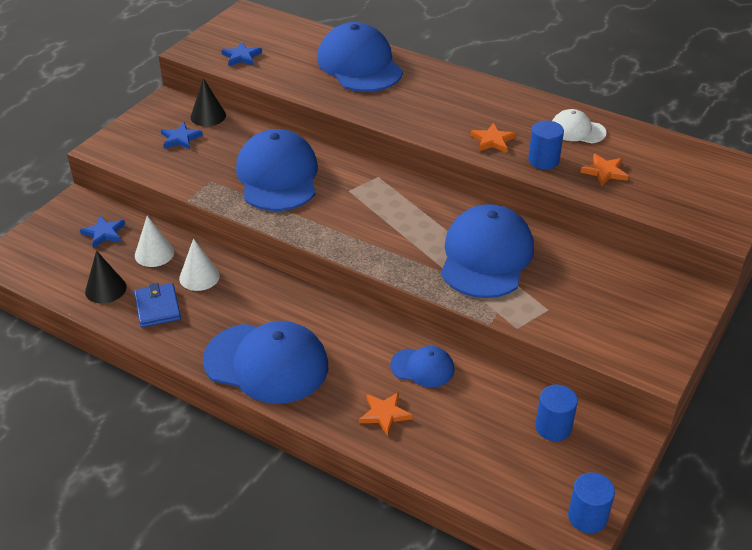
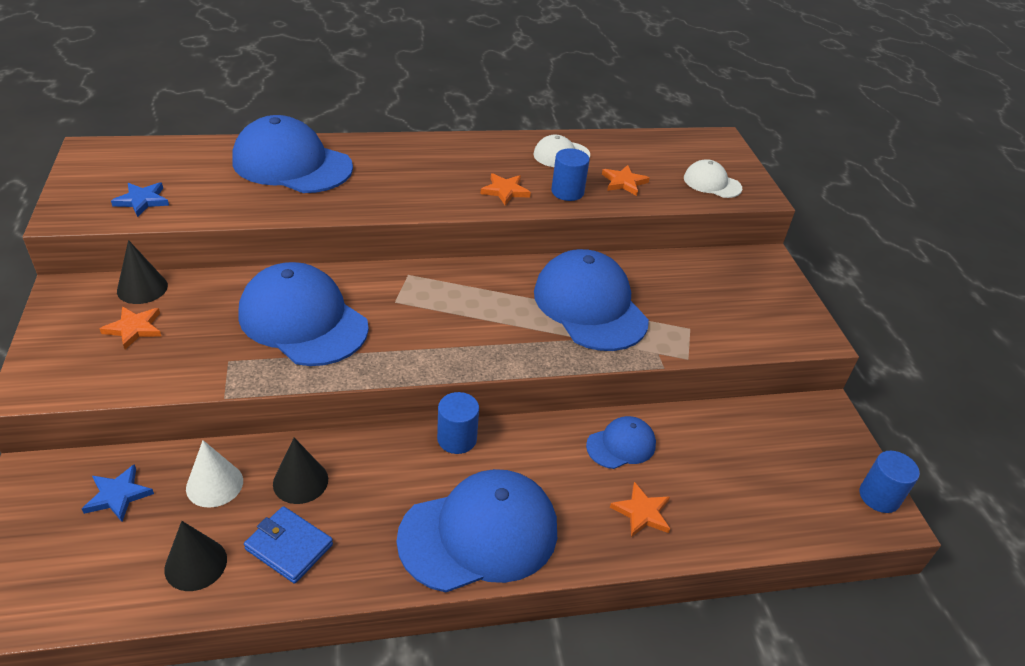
camera: 45 degrees left, 0 degrees up
(180, 138) = (134, 328): blue star -> orange star
(199, 277) = (300, 481): white cone -> black cone
(553, 427) = (772, 434): blue cylinder -> blue cylinder (457, 439)
(690, 204) = (712, 183): none -> white cap

